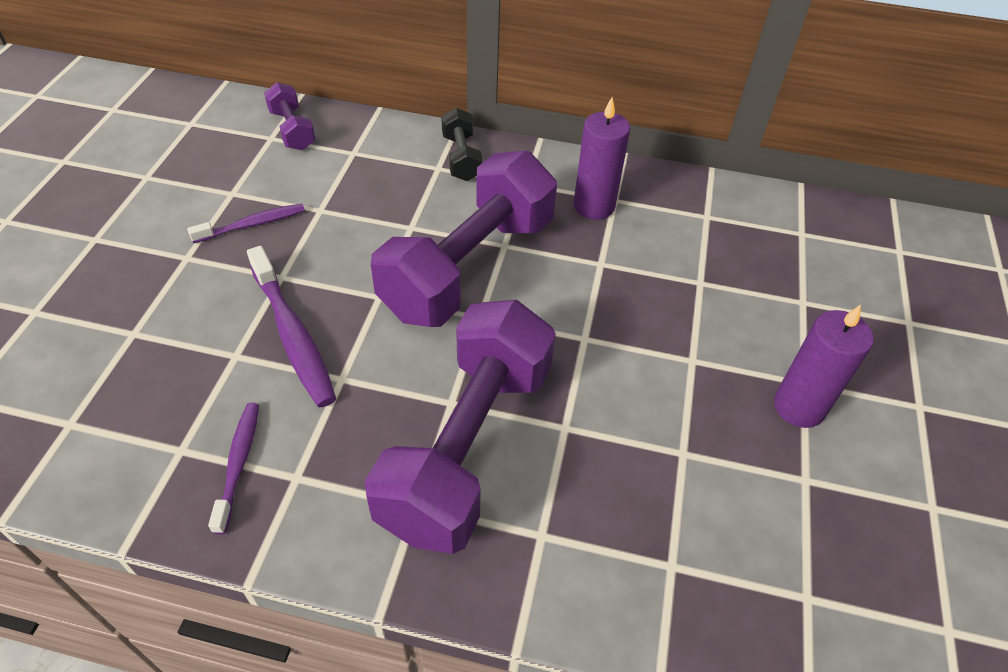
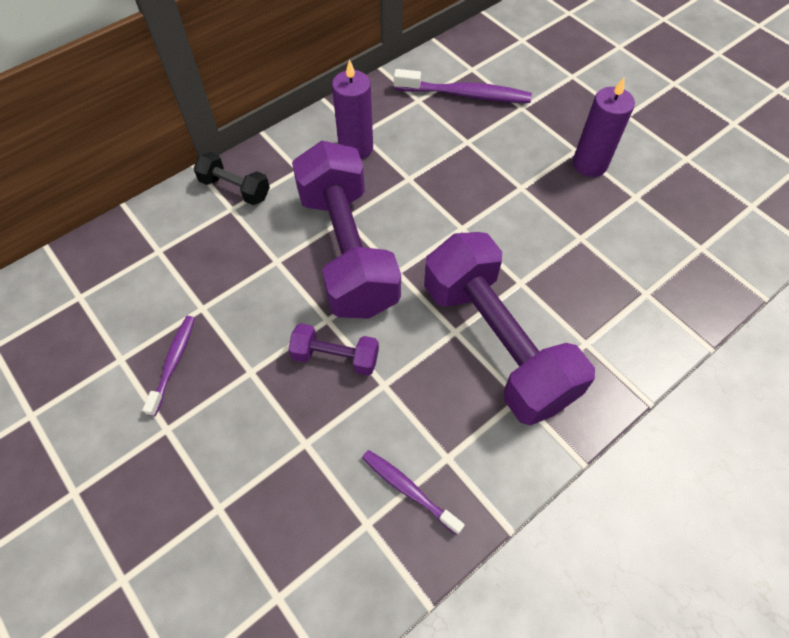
camera: 50 degrees left, 10 degrees up
(292, 130) = (86, 277): purple dumbbell -> purple dumbbell (335, 357)
(293, 335) = (317, 394): purple toothbrush -> purple toothbrush (465, 95)

